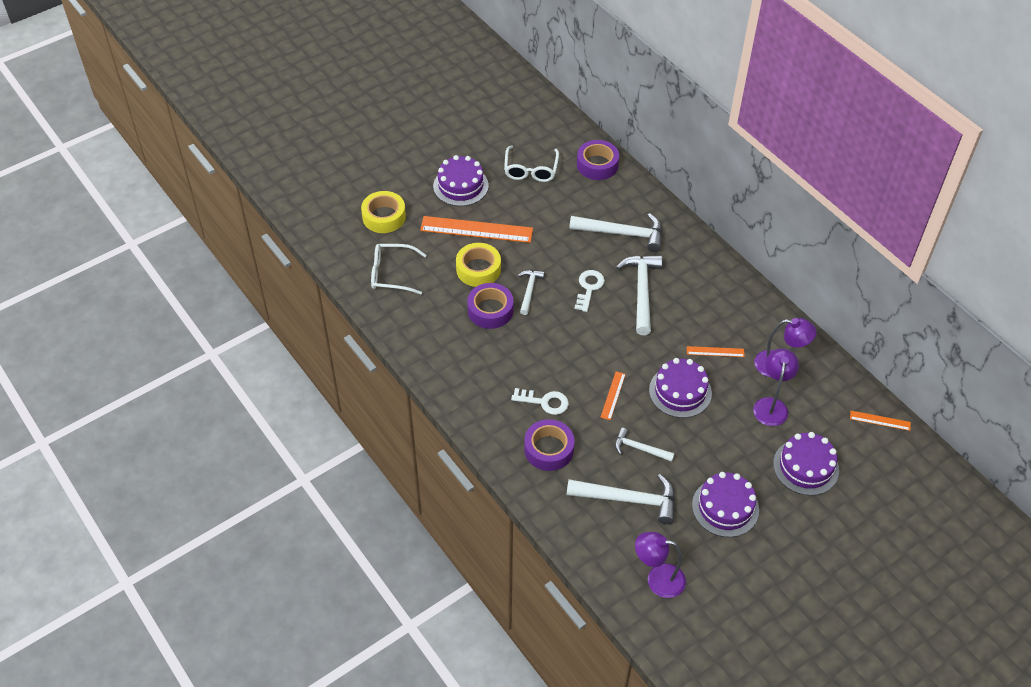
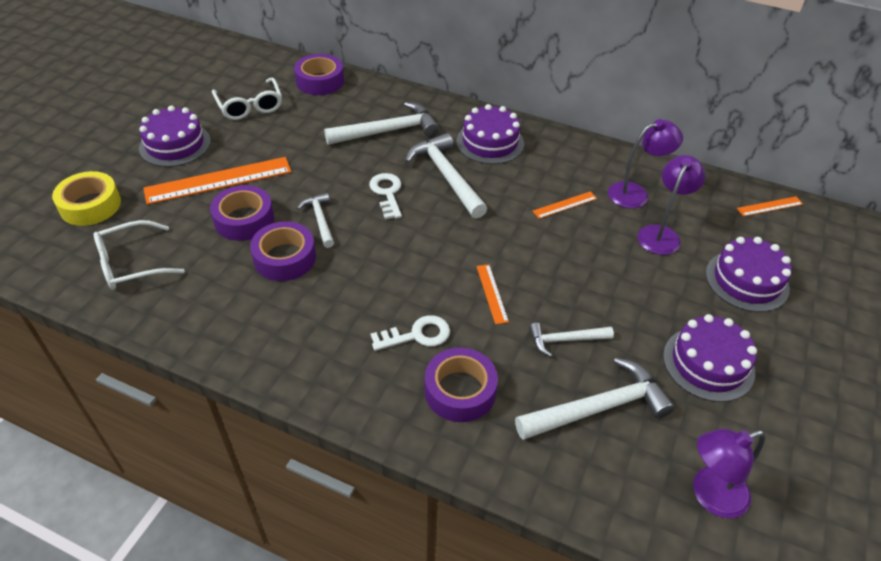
camera: 30 degrees left, 5 degrees down
(478, 269) = (244, 220): yellow tape -> purple tape
(680, 391) = (561, 258): purple cake -> purple cake (490, 142)
(771, 405) = (661, 234): purple lamp -> purple lamp turned 45 degrees clockwise

